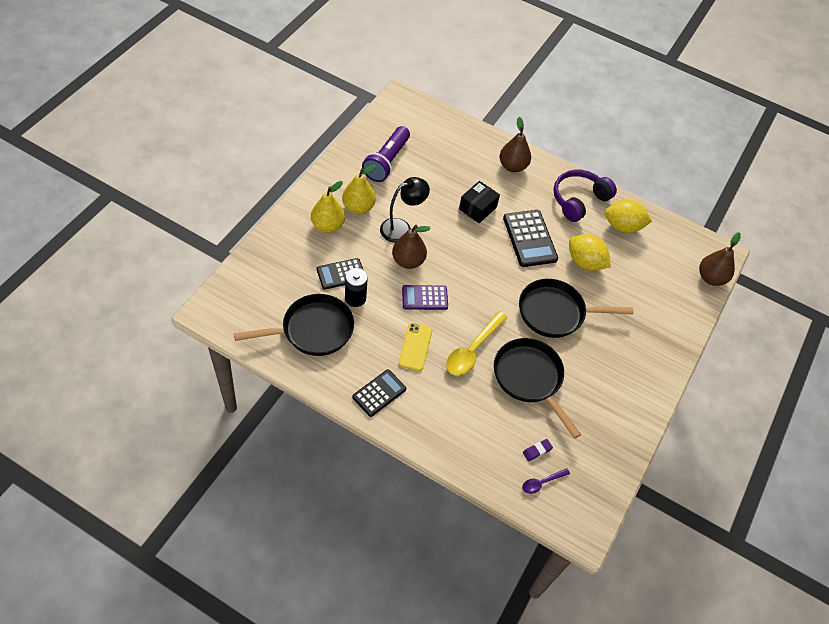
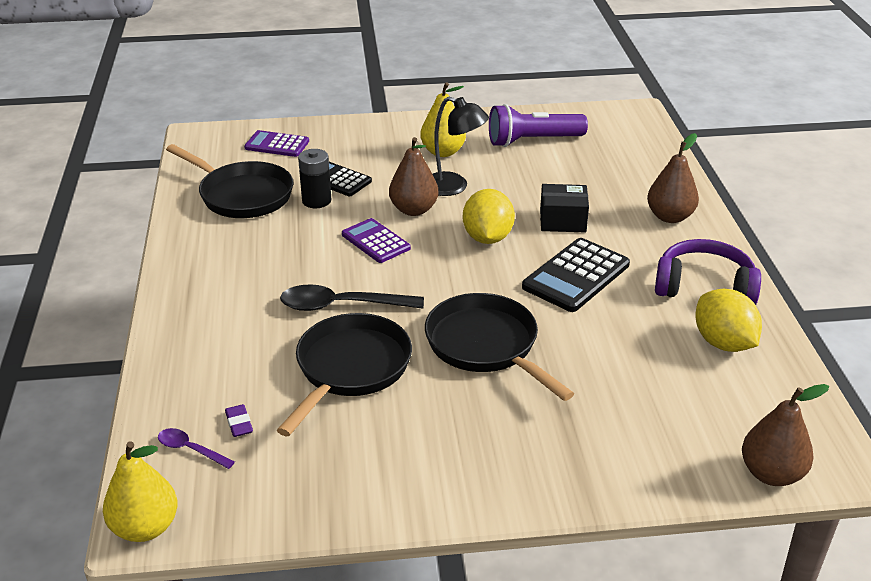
camera: 60 degrees right, 20 degrees down
(266, 278) = (277, 145): none -> purple calculator
(327, 225) = (391, 147): yellow pear -> yellow pear (145, 527)
(379, 393) = (203, 268): black calculator -> none
(415, 347) = (296, 264): yellow phone -> none
(472, 350) = (341, 306): yellow spoon -> black spoon
(537, 451) = (239, 423): purple eraser -> purple eraser turned 45 degrees clockwise
(585, 262) = (607, 336): yellow lemon -> yellow lemon (487, 238)

